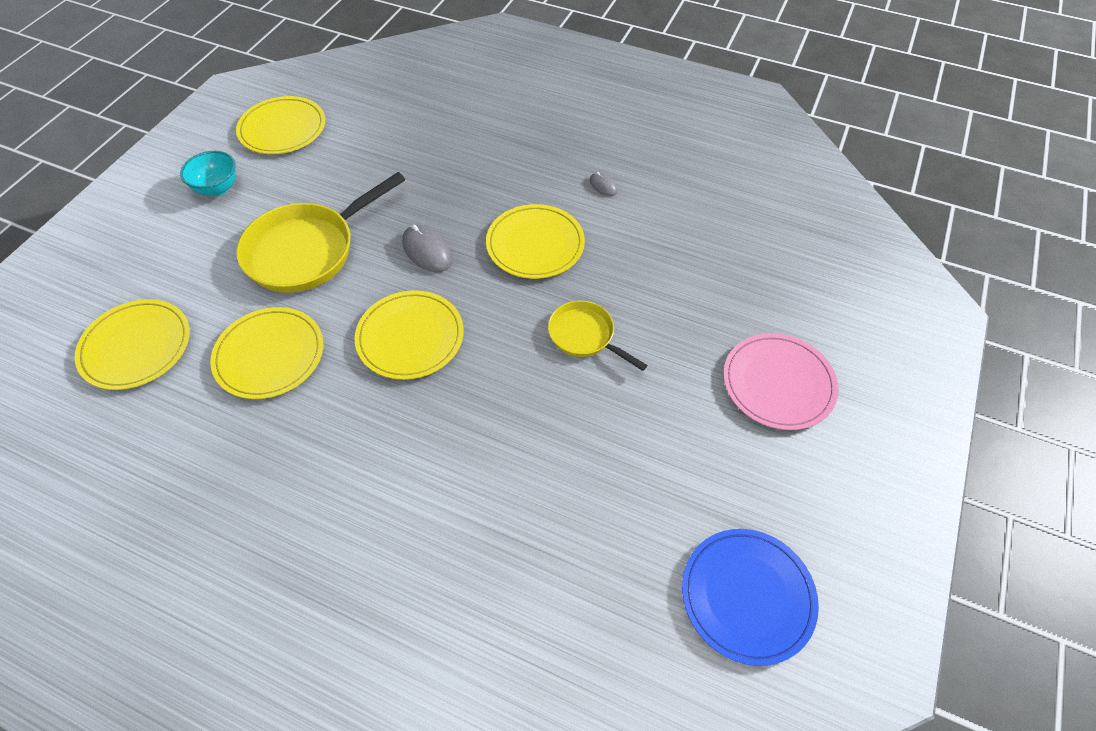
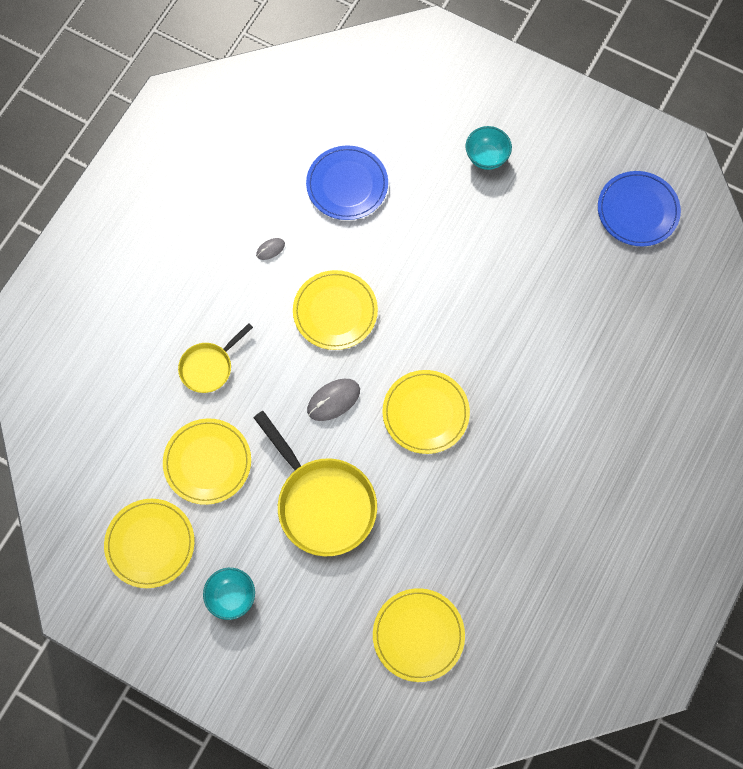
camera: 85 degrees left, 15 degrees up
(269, 355) = (435, 523): yellow plate -> yellow plate (207, 462)
(585, 336) = (434, 282): yellow pan -> yellow pan (209, 367)
(698, 243) = (347, 185): none -> blue plate
(778, 383) = (486, 157): pink plate -> turquoise bowl

